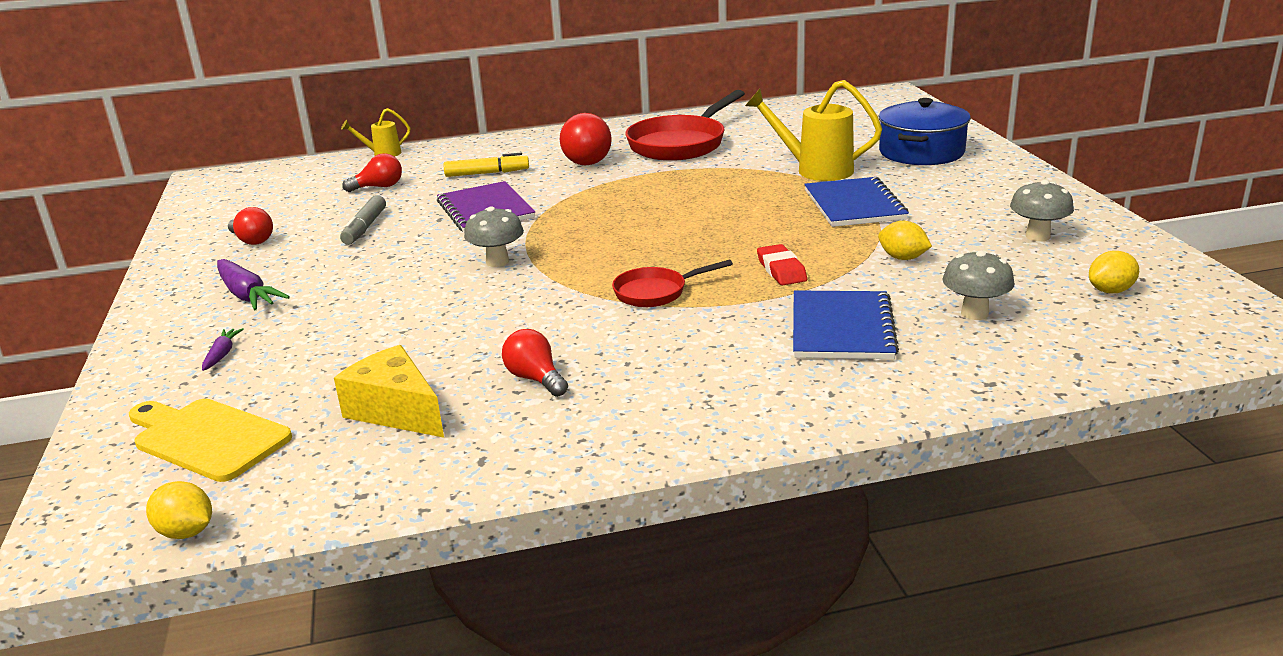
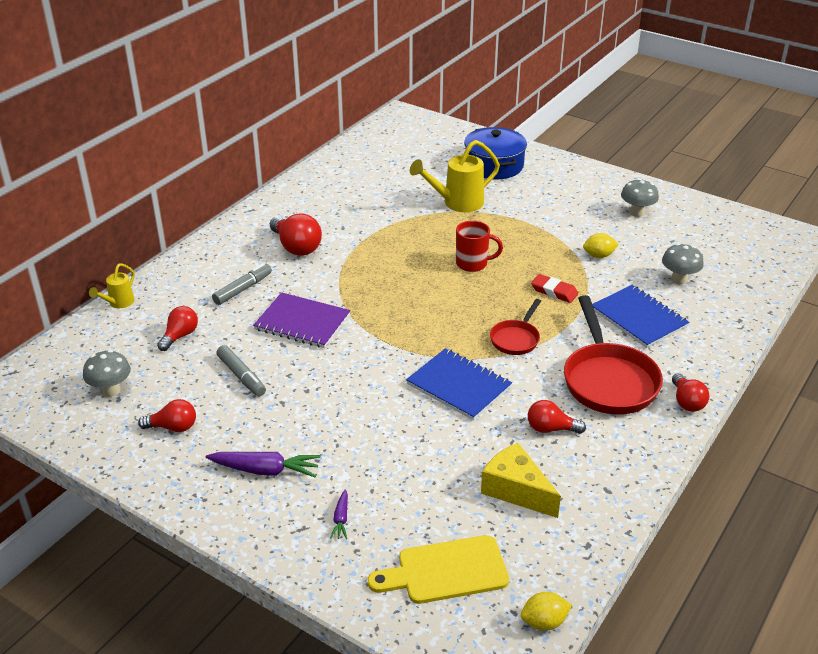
camera: 45 degrees left, 10 degrees up
(222, 355) = (341, 519): purple carrot -> purple carrot turned 135 degrees counterclockwise
(396, 411) = (516, 490): yellow cheese -> yellow cheese turned 45 degrees clockwise
(487, 173) = (243, 289): yellow marker -> grey marker
(497, 262) = (387, 361): grey mushroom -> grey mushroom (111, 390)
(681, 144) = (337, 209): red pan -> red pan (608, 380)
(734, 219) = (473, 264): none -> red mug
(744, 429) = (687, 402): none -> red light bulb
(854, 205) = (520, 225): blue notebook -> blue notebook (459, 386)
(1110, 291) = (711, 238): yellow lemon -> none

